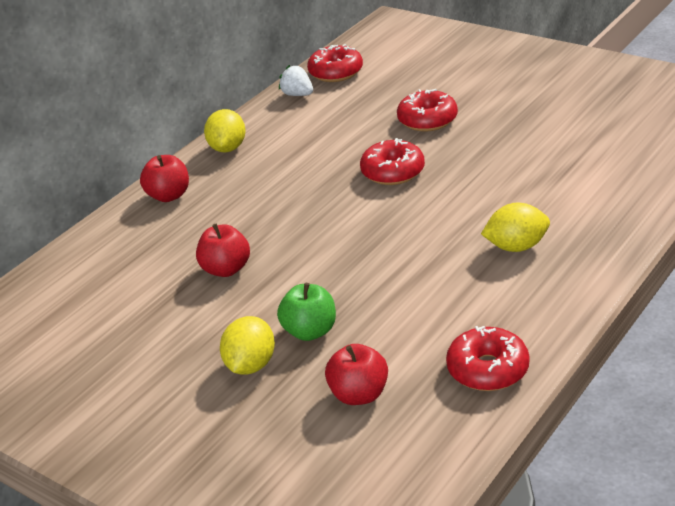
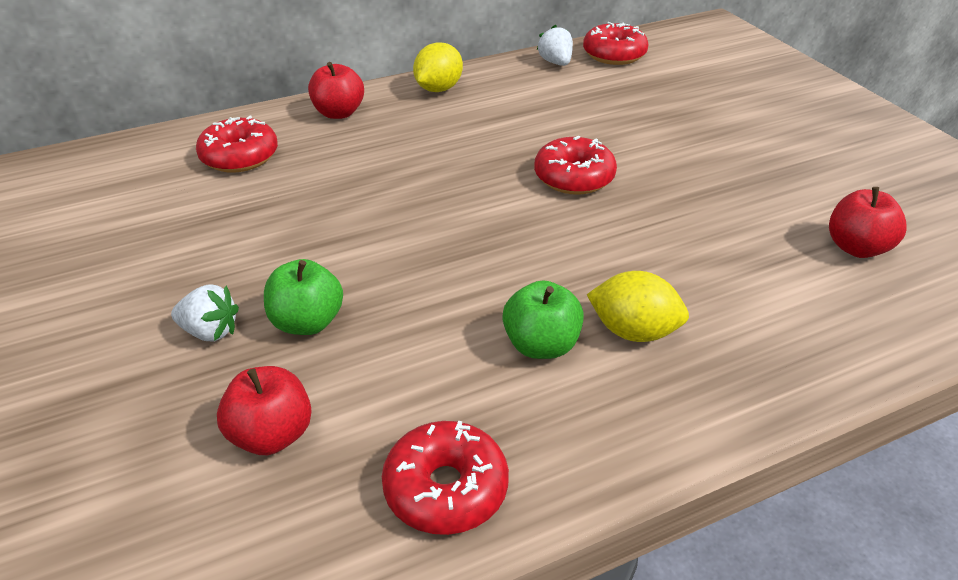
camera: 25 degrees right, 5 degrees up
(226, 269) = (306, 210): red apple -> red apple (857, 248)
(251, 365) = (210, 331): yellow lemon -> white strawberry
(427, 120) = (664, 136): red donut -> red donut (239, 157)
(470, 278) = (541, 345): none -> green apple

